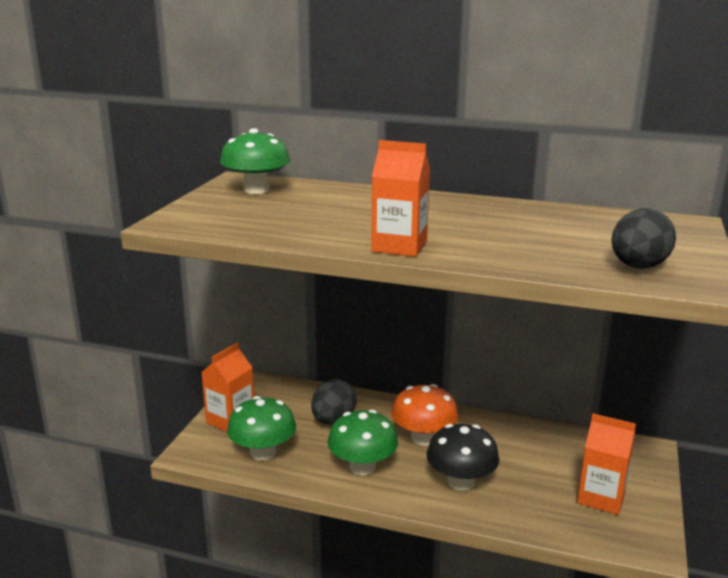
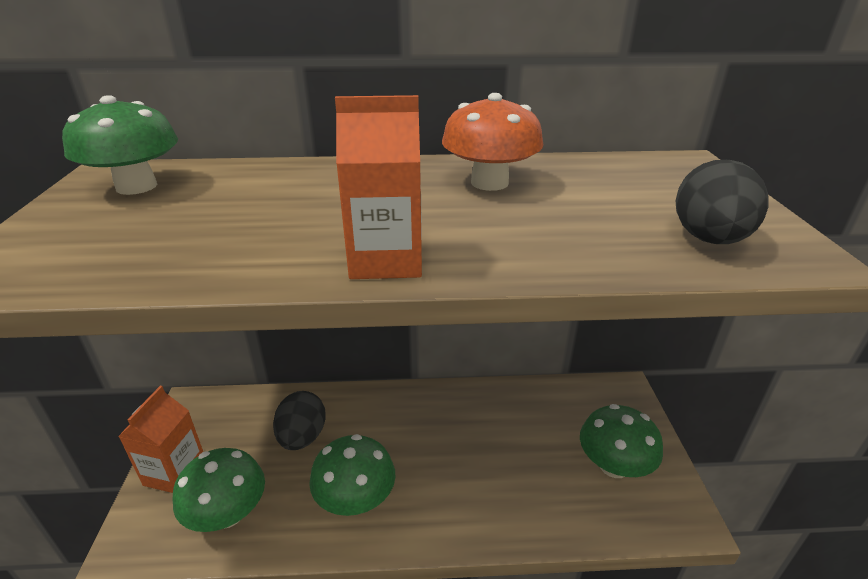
camera: 20 degrees left, 10 degrees up
(423, 438) = (410, 435): orange mushroom -> orange mushroom (489, 183)
(461, 481) = (470, 488): black mushroom -> none
(601, 497) = (614, 465): orange carton -> green mushroom

